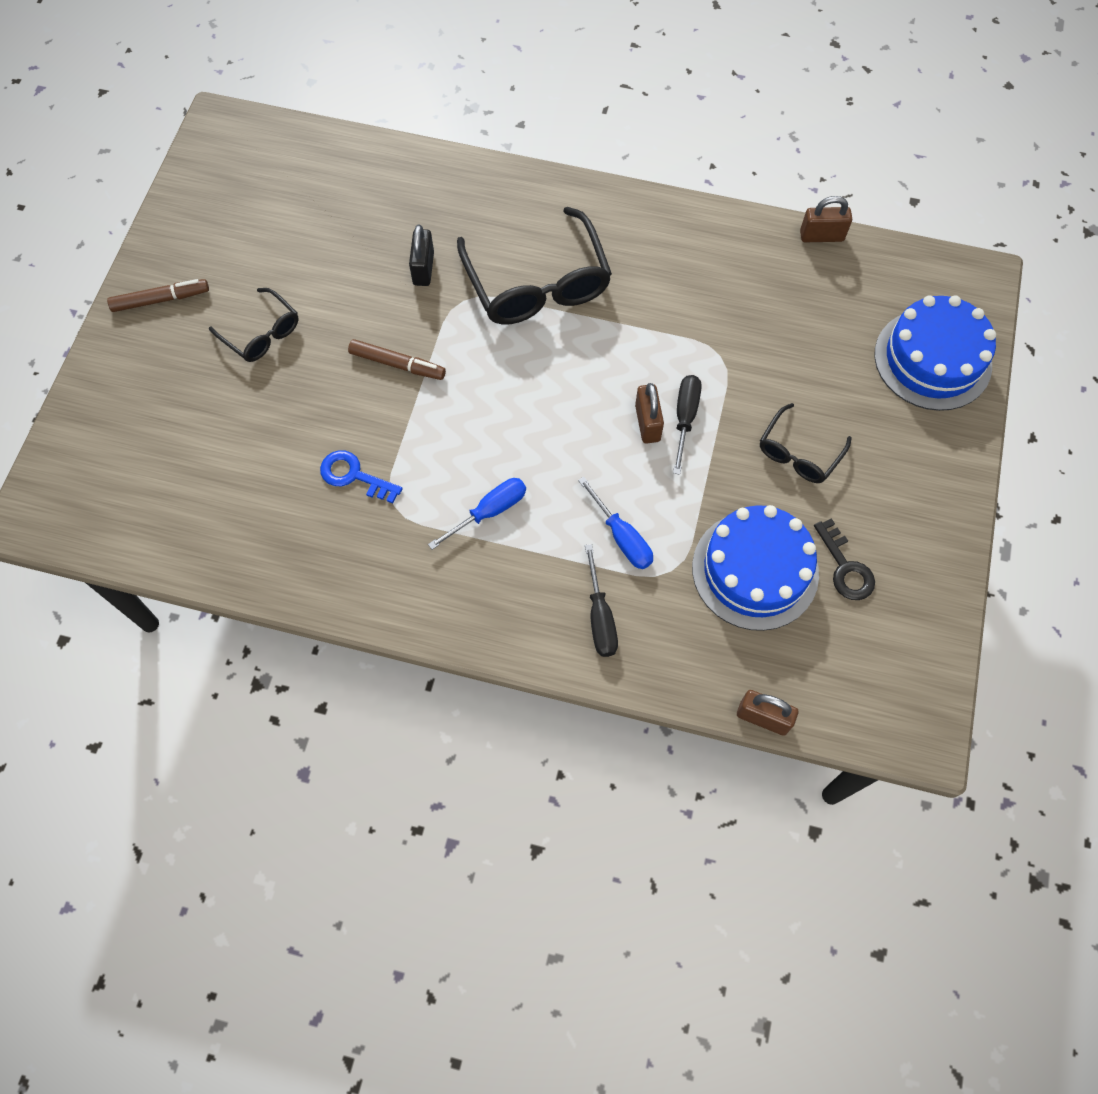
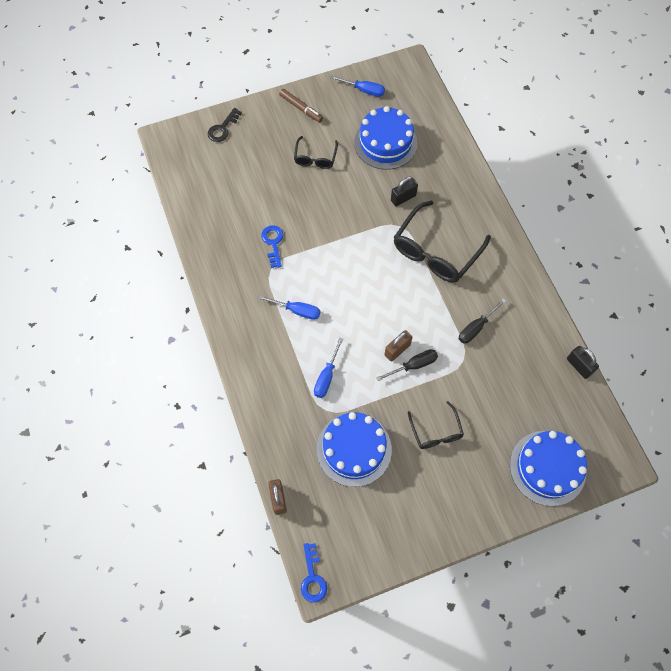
camera: 55 degrees right, 0 degrees up
(208, 204) = (364, 90): none -> blue screwdriver
(317, 233) = (385, 143): none -> blue cake
(397, 364) = (343, 222): brown marker -> none
(600, 617) = (278, 393): black screwdriver -> black screwdriver (476, 328)
(799, 453) = (436, 432): black glasses -> black glasses turned 105 degrees counterclockwise
(821, 236) = (579, 366): brown padlock -> black padlock
(845, 567) = (387, 492): black key -> black key (222, 128)
(907, 742) = (312, 577): none -> blue key

